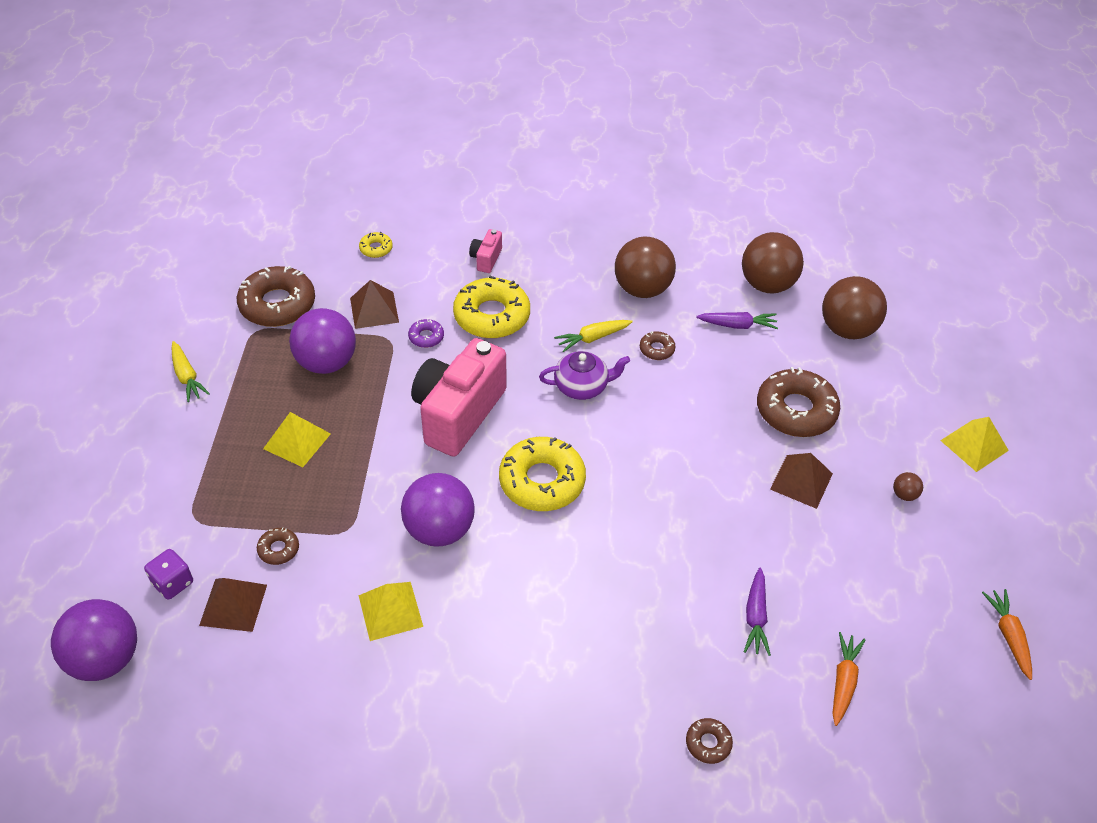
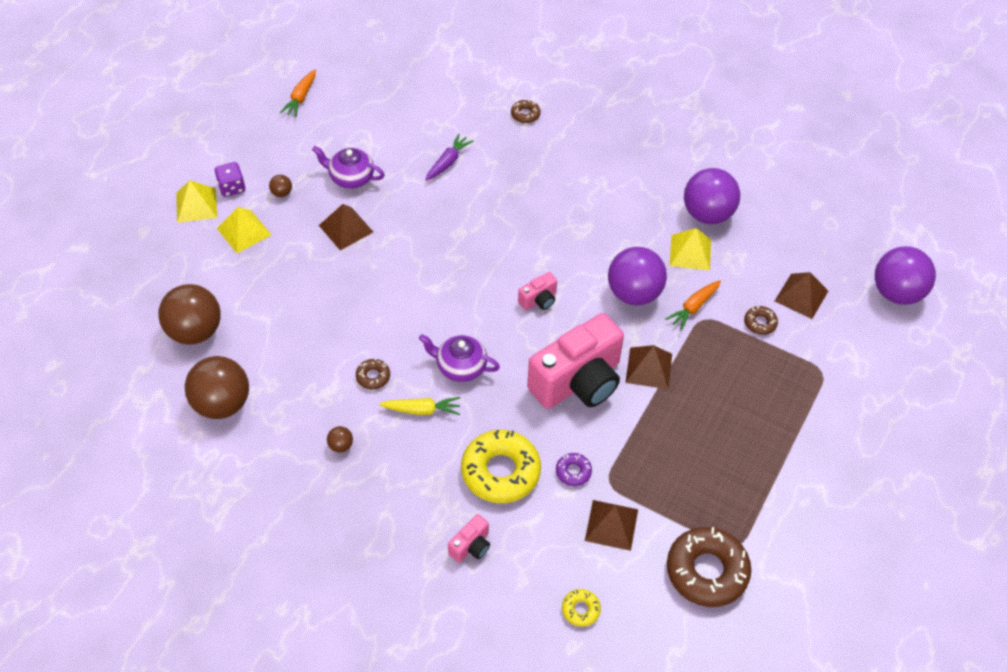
camera: 155 degrees left, 5 degrees up
(173, 583) = (844, 327): purple dice -> purple dice (232, 187)
(187, 377) = (812, 514): yellow carrot -> none
(297, 441) = (724, 408): yellow pyramid -> yellow pyramid (244, 231)
(326, 362) = (676, 479): purple ball -> purple ball (707, 214)
(390, 453) = (649, 368): none -> brown pyramid
(542, 481) = (539, 300): yellow donut -> pink camera
(642, 289) = (341, 445): brown ball -> brown ball, size x0.41
(738, 325) = (284, 372): purple carrot -> none
(796, 410) = (303, 280): brown donut -> none
(843, 681) = (422, 113): orange carrot -> orange carrot (693, 308)
(849, 546) = (350, 177): none -> purple teapot

